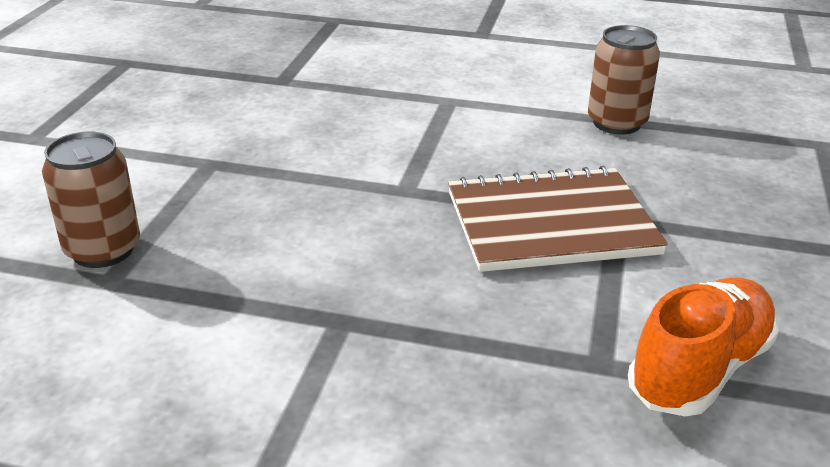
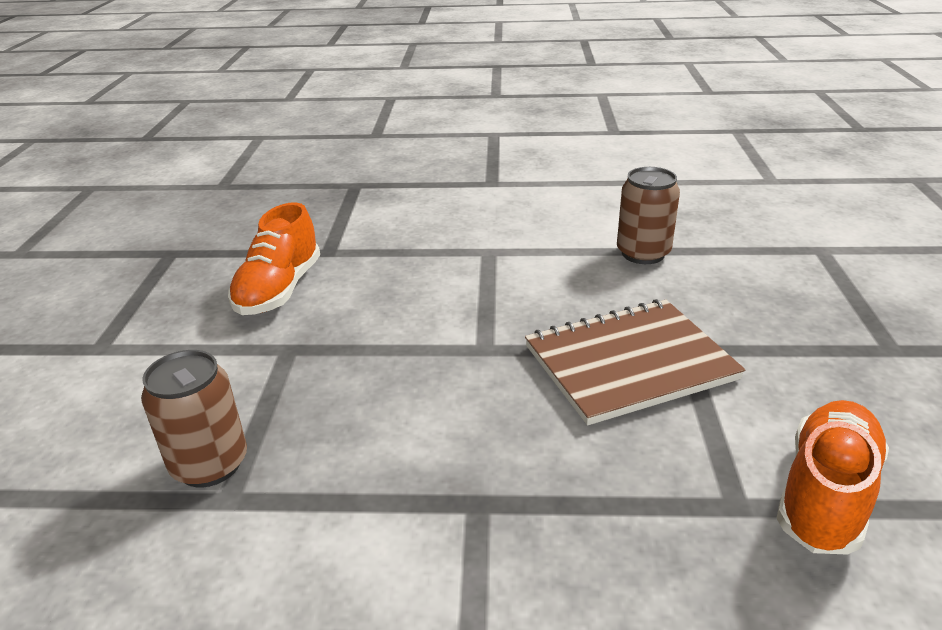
camera: 10 degrees left, 0 degrees up
(221, 109) = (279, 290): none -> orange shoe

